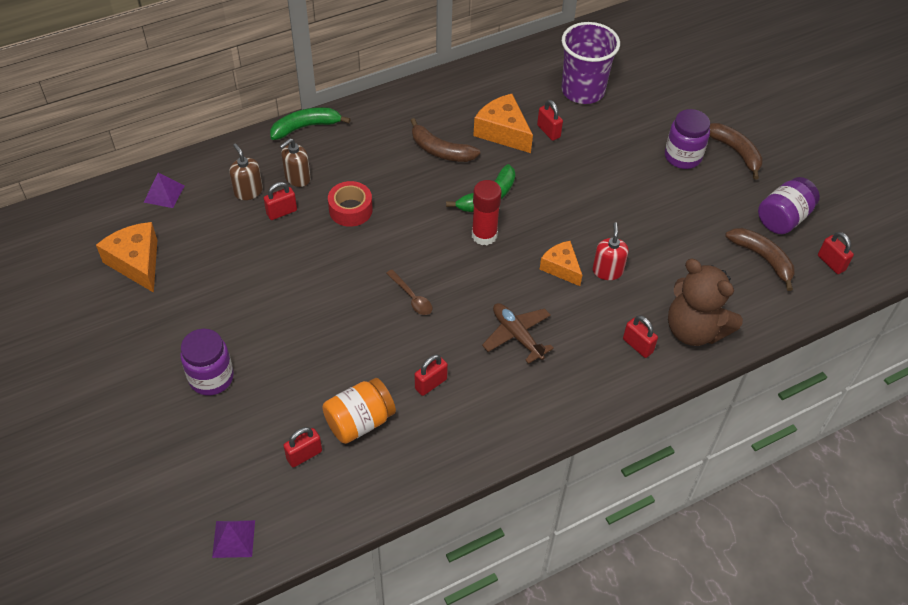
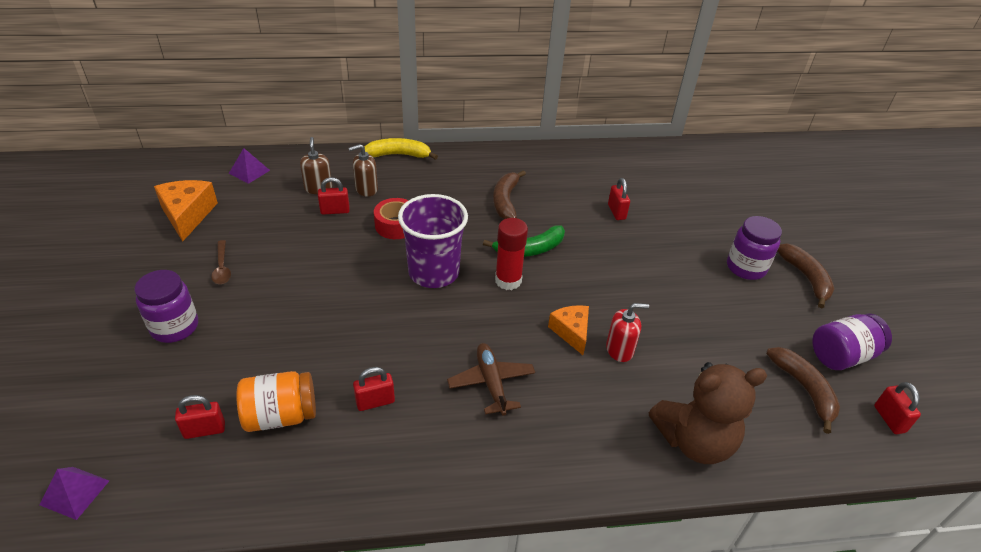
camera: 20 degrees right, 10 degrees down
(306, 127) = (398, 155): green banana -> yellow banana
(412, 297) = (406, 314): brown spoon -> brown spoon (222, 267)
(440, 150) = (506, 201): brown banana -> brown banana turned 45 degrees clockwise
(503, 132) = (572, 201): orange cheese -> none
(582, 91) = (665, 189): purple cup -> purple cup (434, 272)
(607, 271) = (619, 349): red soap dispenser -> red soap dispenser turned 60 degrees clockwise
(637, 345) = (620, 436): red padlock -> none
(694, 330) = (694, 441): brown teddy bear -> brown teddy bear turned 75 degrees counterclockwise

